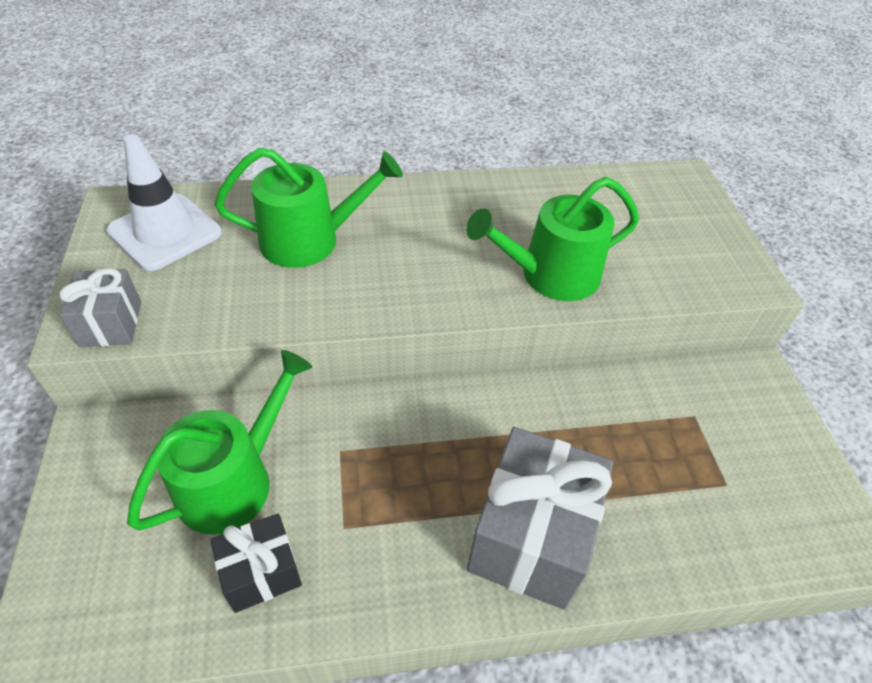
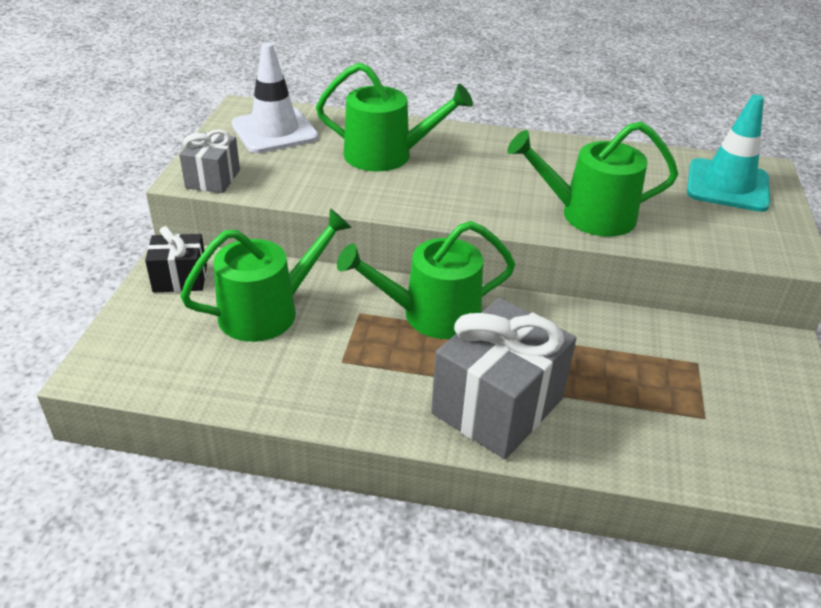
camera: 20 degrees right, 10 degrees down
(261, 572) = (266, 372): black gift -> black gift (180, 278)
(419, 430) = (432, 314): none -> green watering can
(662, 205) = (727, 186): none -> turquoise traffic cone

